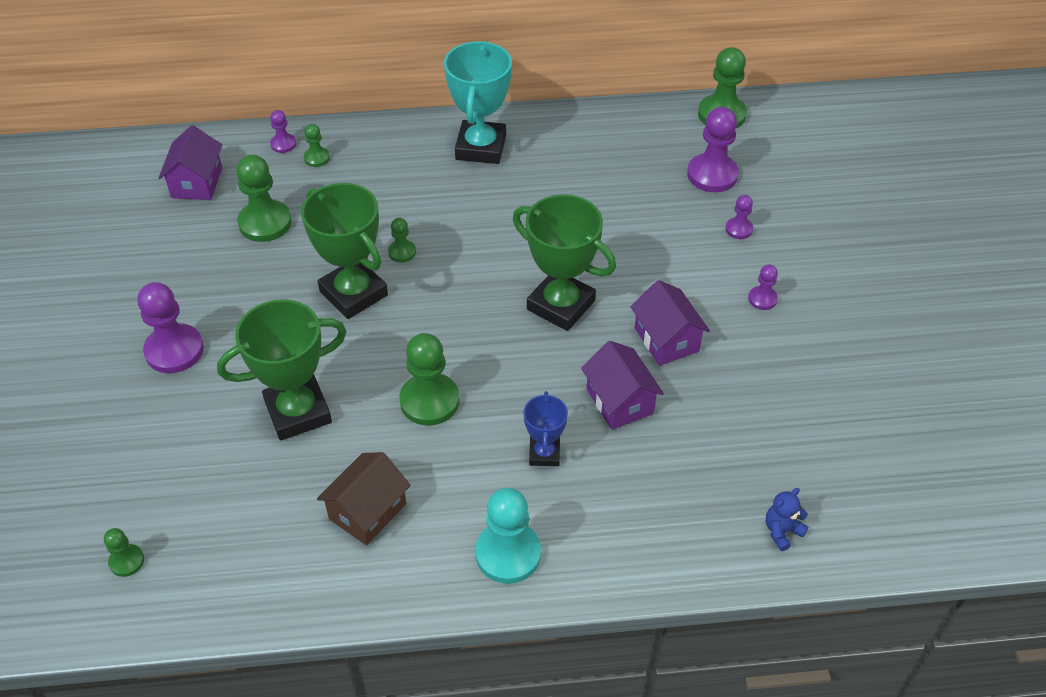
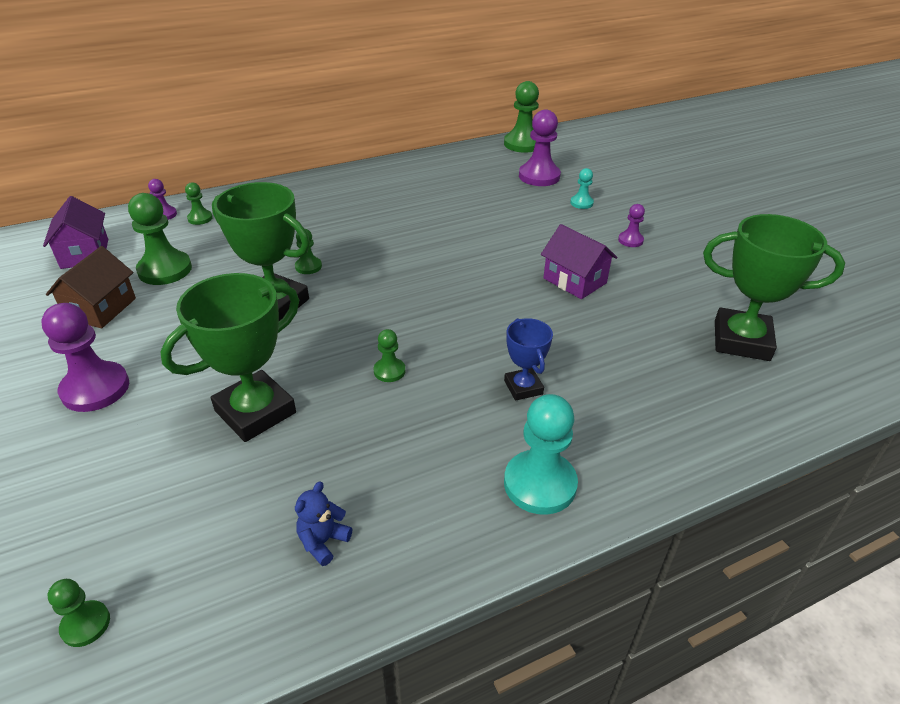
camera: 20 degrees left, 10 degrees down
(367, 511) = (371, 484): brown house -> brown house (101, 309)
(429, 401) = (389, 371): green pawn -> green pawn, size x0.52
(481, 147) = (345, 189): turquoise trophy -> none
(561, 305) = (471, 275): green trophy -> green trophy (741, 340)
(619, 401) = (565, 331): purple house -> none
(739, 229) = (581, 203): purple pawn -> turquoise pawn
(782, 531) = (771, 395): blue teddy bear -> blue teddy bear (323, 541)

